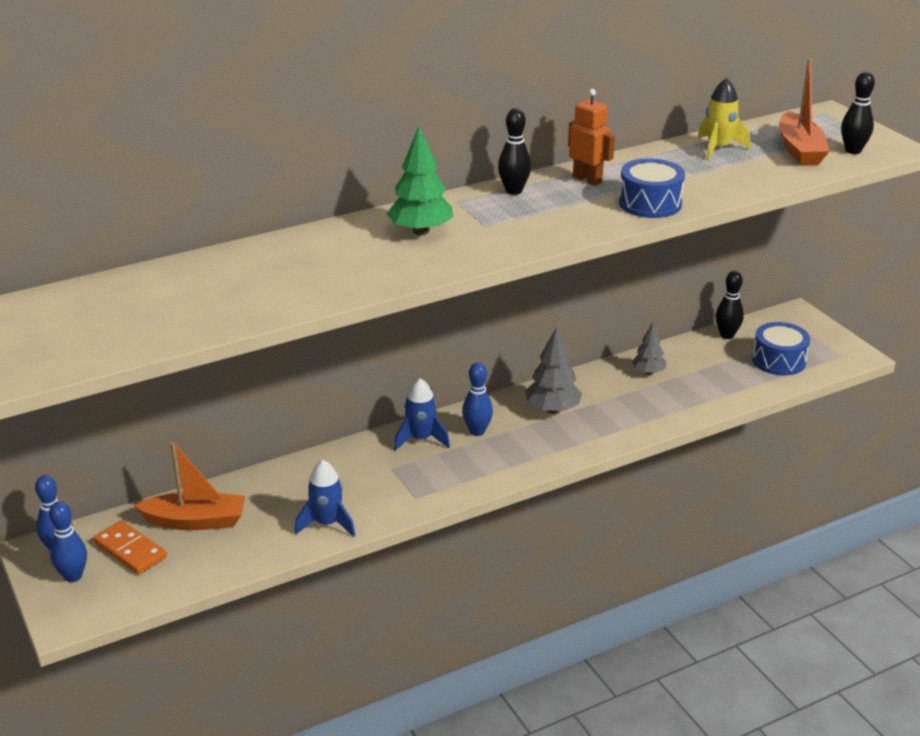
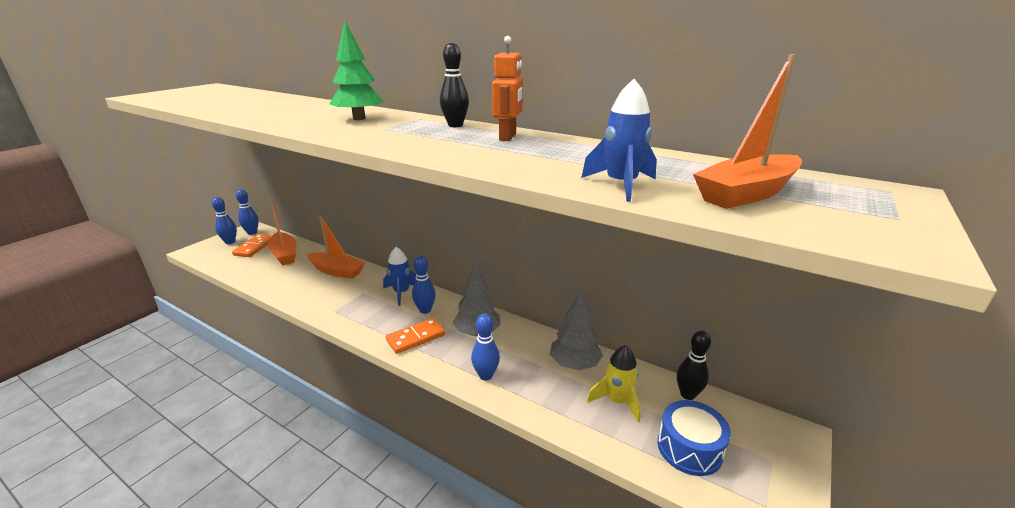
camera: 60 degrees right, 5 degrees down
(307, 480) = (337, 271): none -> orange boat
(327, 524) = (294, 290): blue rocket -> blue rocket (621, 185)
(527, 450) = (416, 338): none -> orange domino
(625, 424) = (486, 375): none -> blue bowling pin
(648, 372) = (574, 364): grey tree -> grey tree, size x1.57
(650, 203) = (488, 159): blue drum -> none
(718, 148) = (664, 163): yellow rocket -> yellow rocket (617, 401)
(853, 151) = (820, 221): black bowling pin -> none

